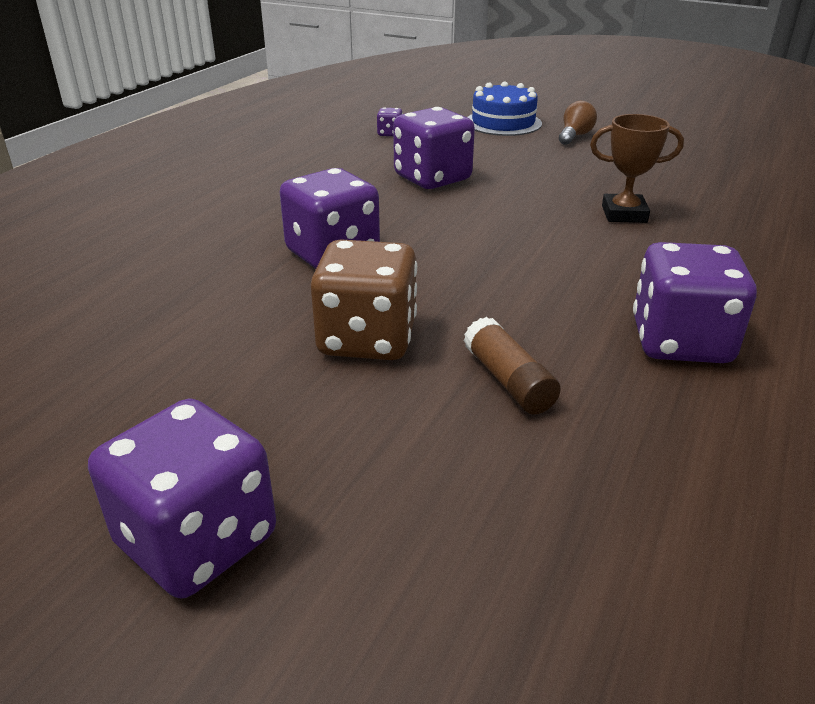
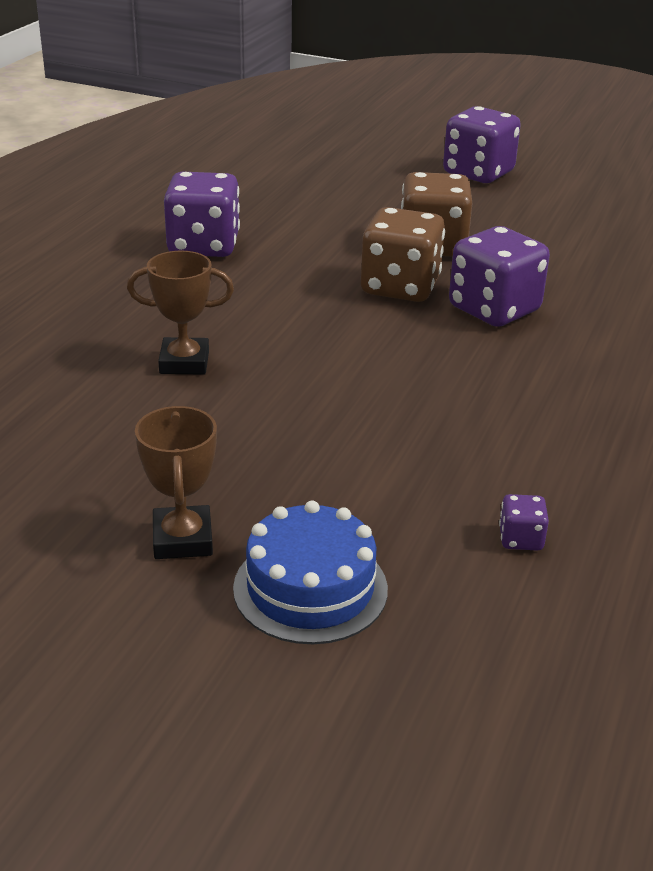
camera: 175 degrees right, 0 degrees up
(425, 279) = (400, 287): none -> brown dice
(432, 178) = (419, 420): purple dice -> none
(508, 381) = (332, 225): brown glue stick -> none
(575, 136) = (182, 539): brown light bulb -> brown trophy

